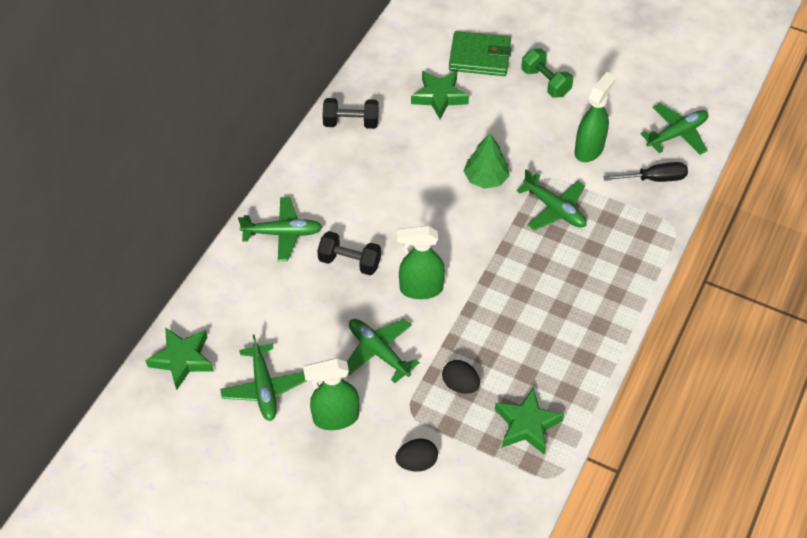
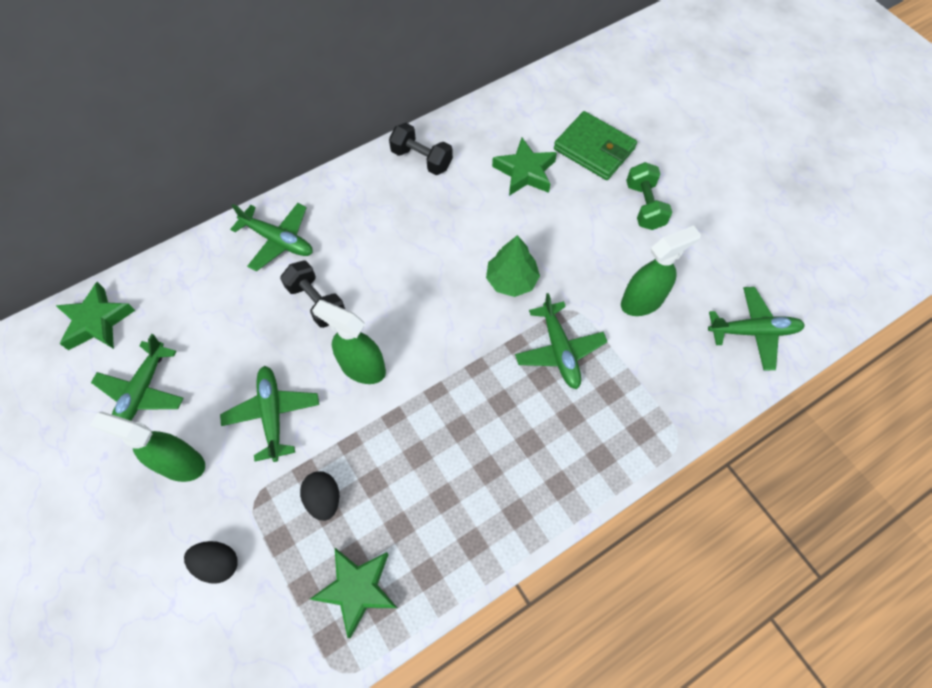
camera: 30 degrees right, 10 degrees up
(654, 179) = (693, 371): black screwdriver -> none

